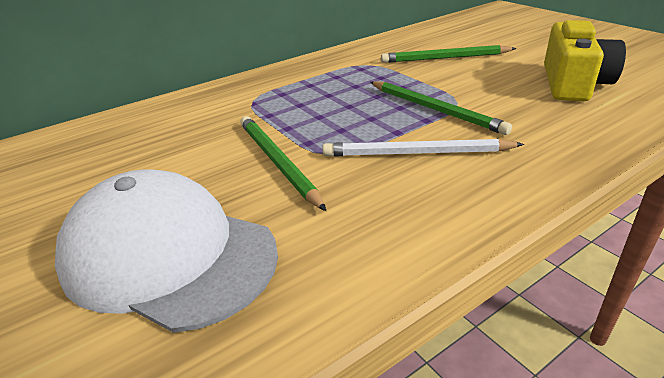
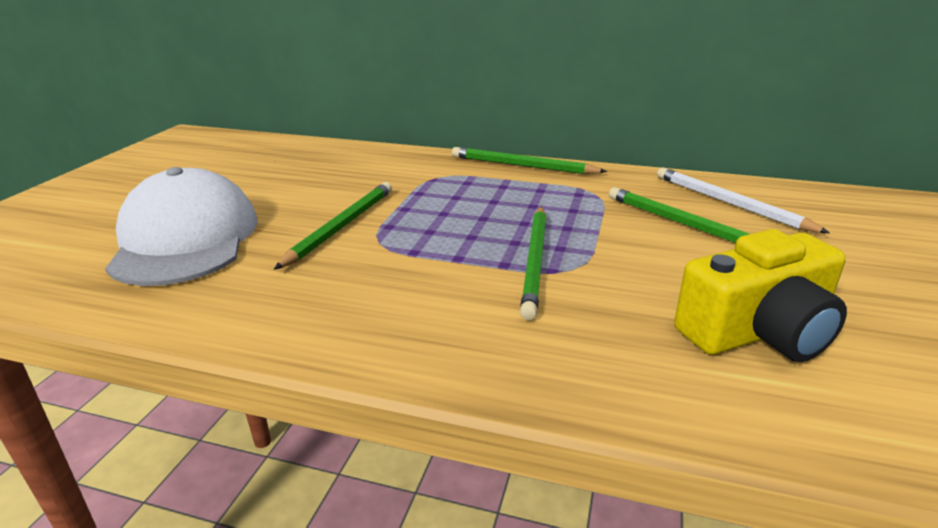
camera: 50 degrees right, 5 degrees down
(289, 69) = (522, 166): none -> green pencil
(416, 153) = (424, 281): white pencil -> white pencil (729, 203)

